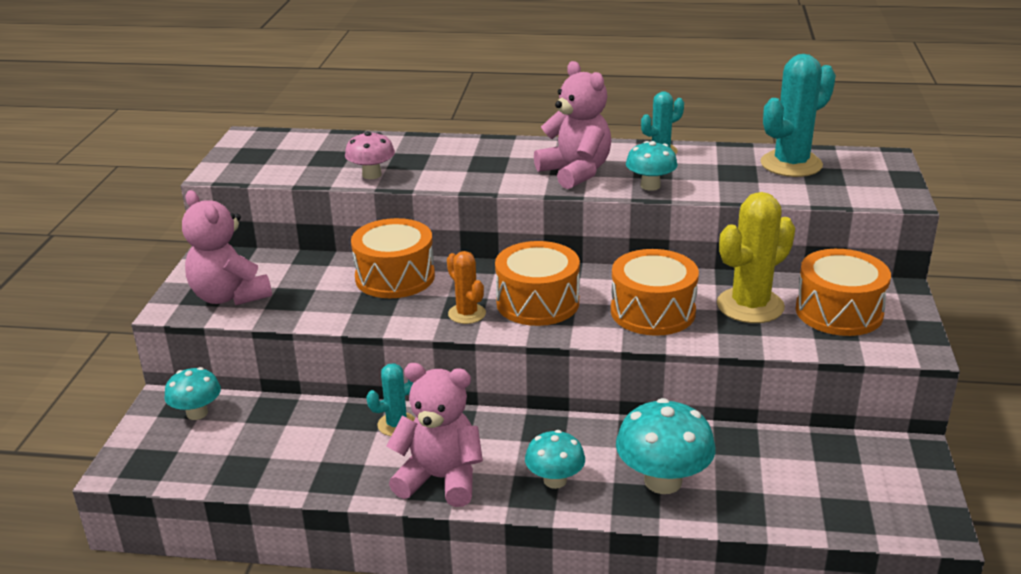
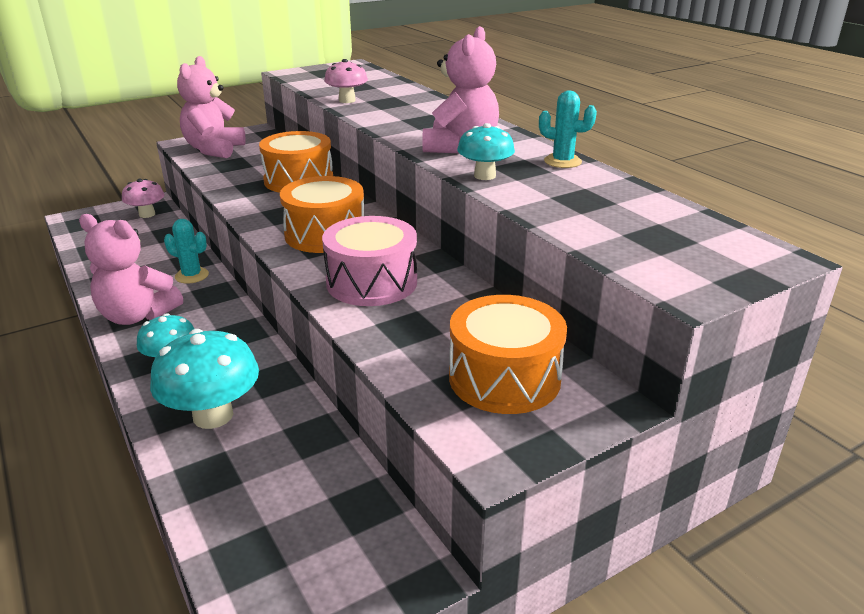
camera: 50 degrees right, 0 degrees up
(197, 413) = (147, 214): turquoise mushroom -> pink mushroom
(440, 479) = (137, 316): pink teddy bear -> pink teddy bear turned 135 degrees clockwise
(467, 314) = (276, 217): orange cactus -> none
(652, 312) = (371, 282): orange drum -> pink drum
(750, 306) = (446, 324): yellow cactus -> none
(791, 164) = (651, 216): turquoise cactus -> none

